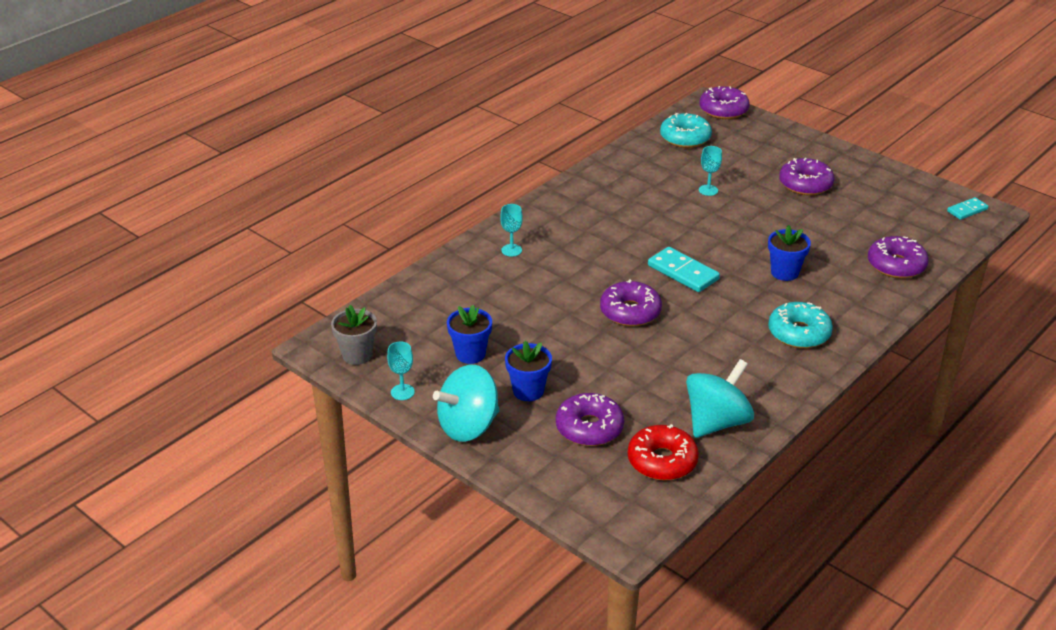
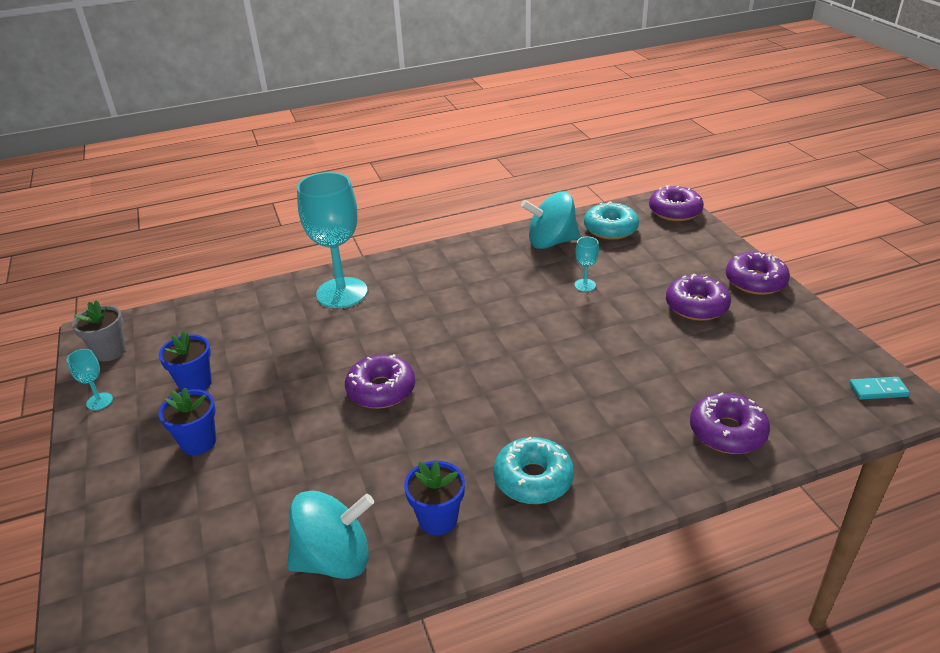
camera: 30 degrees right, 0 degrees up
(468, 426) = (107, 460): turquoise spinning top -> turquoise spinning top (551, 242)
(511, 250) = (342, 293): turquoise goblet -> turquoise goblet, size x2.40
(589, 428) = (205, 509): purple donut -> purple donut (755, 281)
(662, 461) = (228, 585): red donut -> none
(683, 272) = (475, 364): turquoise domino -> none
(784, 272) = (584, 398): blue flower pot -> blue flower pot (438, 519)

